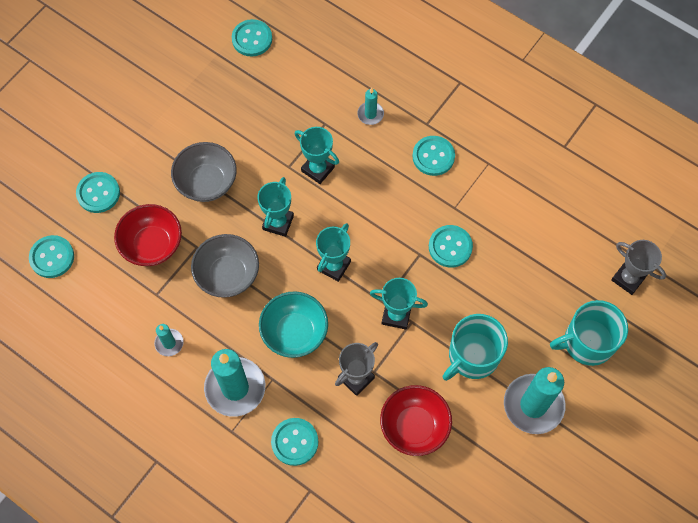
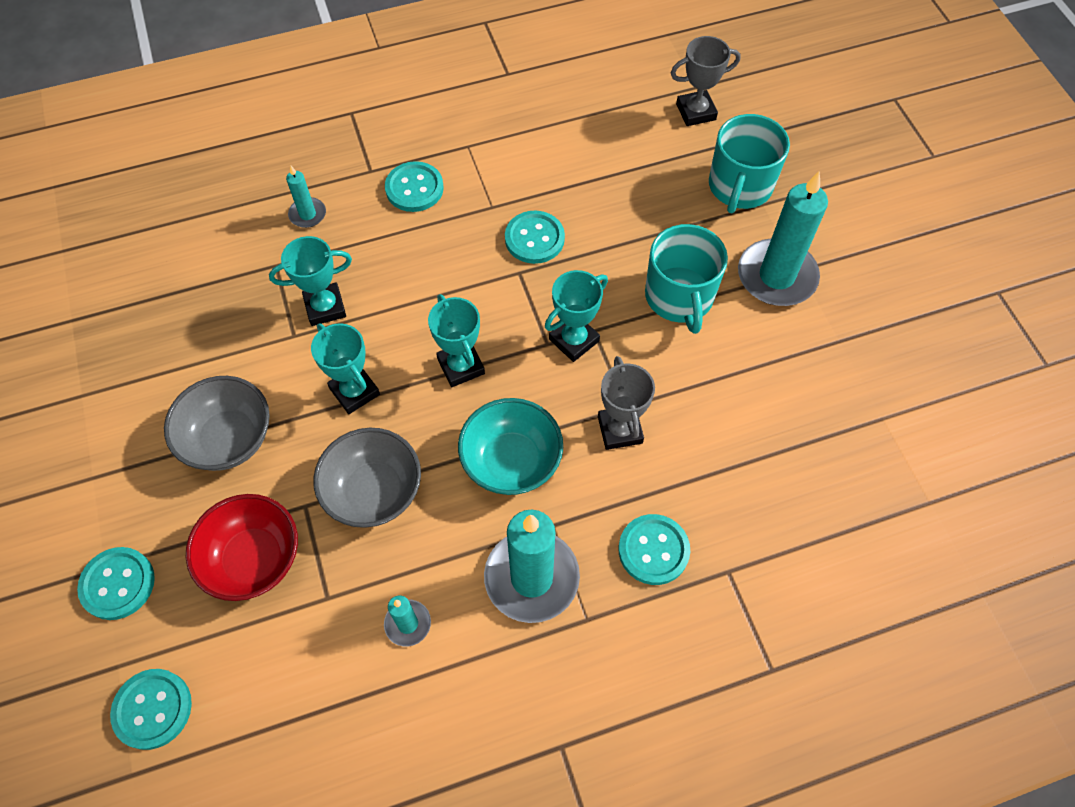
camera: 55 degrees left, 5 degrees down
(252, 39) = (92, 271): turquoise button -> none
(414, 426) = (723, 406): red bowl -> none

